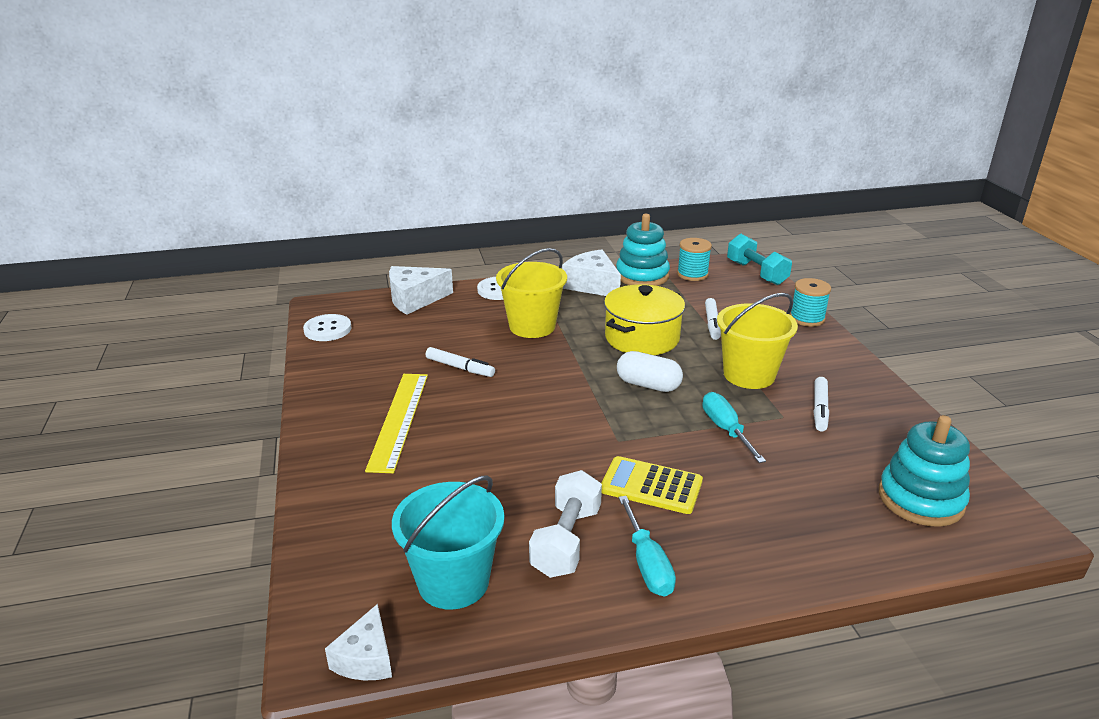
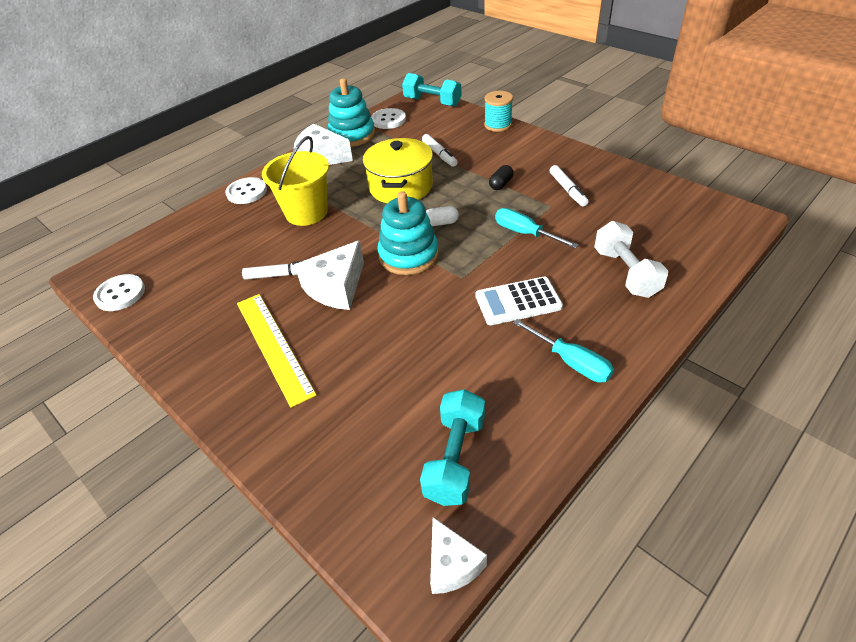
camera: 30 degrees left, 15 degrees up
(415, 299) = (178, 230): white cheese -> white cheese (336, 287)
(453, 582) = (455, 458): turquoise bucket -> turquoise dumbbell
(566, 541) = (502, 376): white dumbbell -> white dumbbell (625, 273)
(648, 385) = (441, 223): white capsule -> white capsule, size x0.62
(651, 486) = (518, 301): yellow calculator -> white calculator
(692, 274) = (388, 120): turquoise spool -> white button
(749, 375) = (501, 184): yellow bucket -> black capsule
(920, 499) = (679, 226): turquoise stacking toy -> turquoise stacking toy (408, 255)

